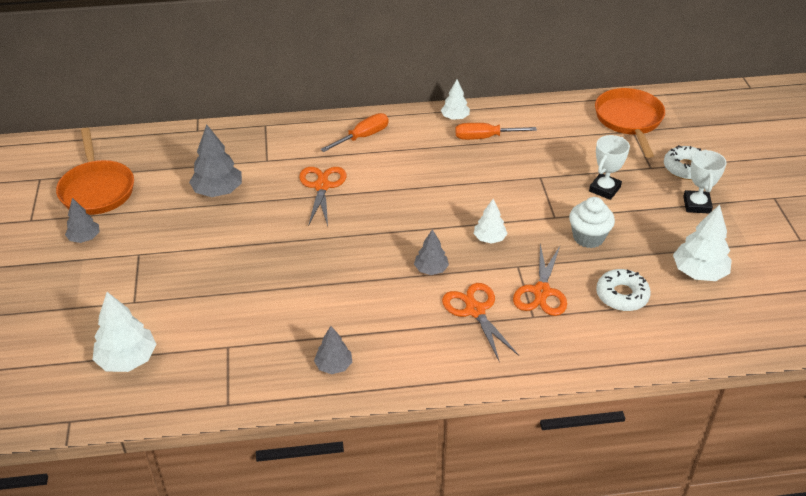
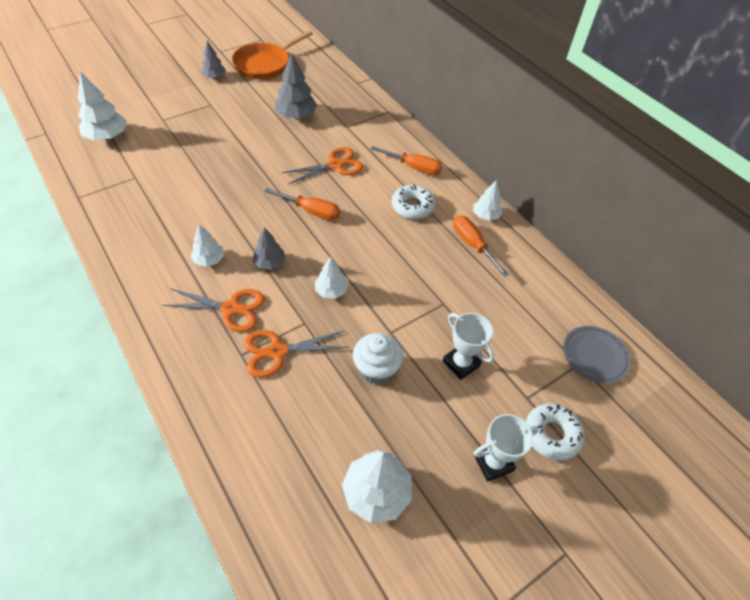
camera: 60 degrees right, 10 degrees up
(333, 366) = (133, 239): grey tree -> none
(377, 222) = (311, 211): none -> orange screwdriver
(401, 312) = (209, 260): none -> white tree
(475, 310) = (231, 309): orange scissors -> orange scissors turned 60 degrees clockwise
(604, 189) = (461, 363): white trophy -> white trophy turned 45 degrees clockwise
(622, 295) = (303, 423): white donut -> white donut (412, 206)
(629, 120) = (595, 355): orange pan -> grey plate

